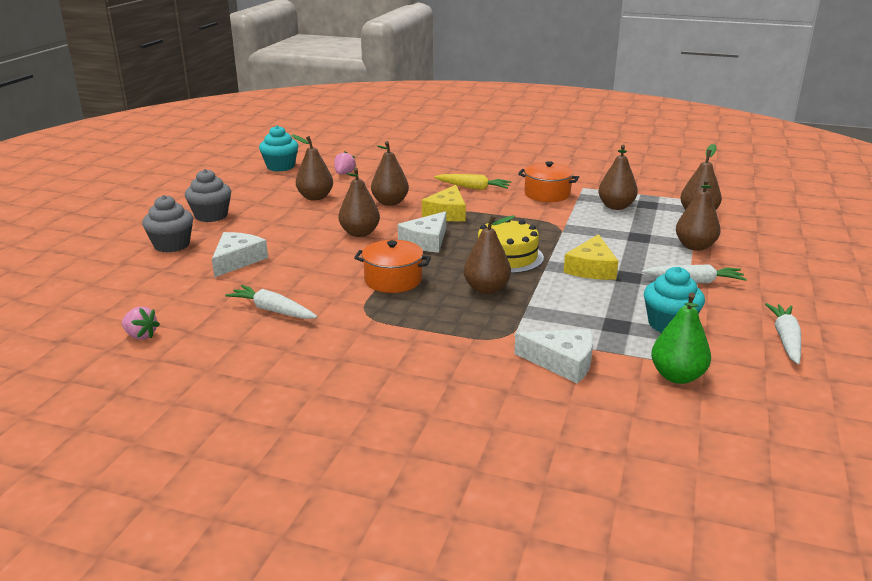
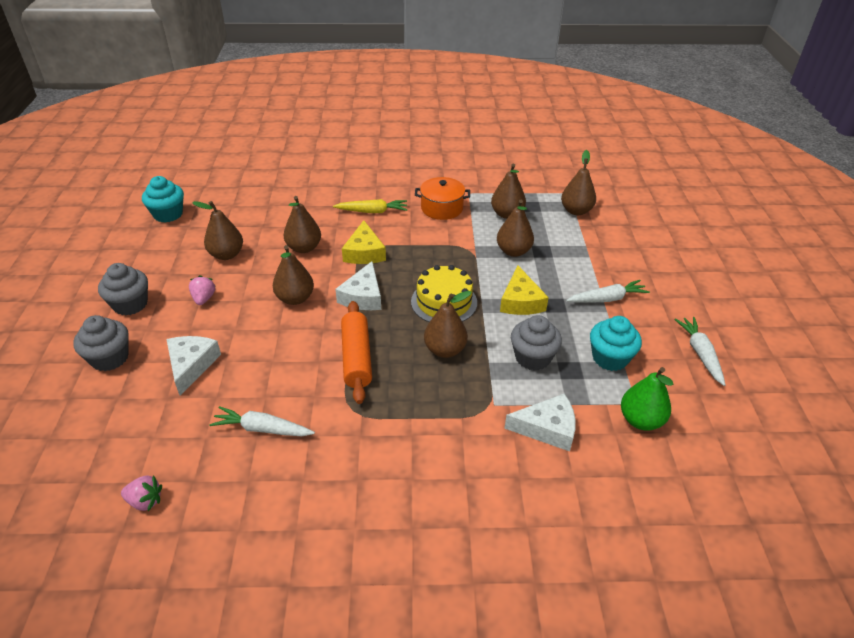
camera: 20 degrees left, 15 degrees up
(344, 173) = (239, 213): pink strawberry -> pink strawberry (204, 298)
(393, 280) = (357, 358): orange pot -> orange rolling pin
(579, 309) = (532, 357): none -> grey cupcake
(695, 246) = (590, 254): brown pear -> brown pear (513, 251)

